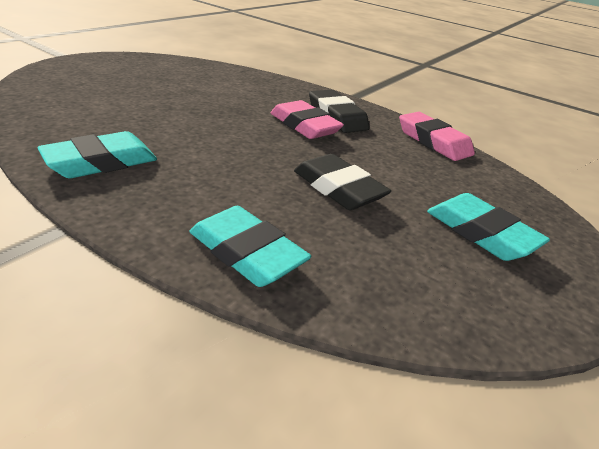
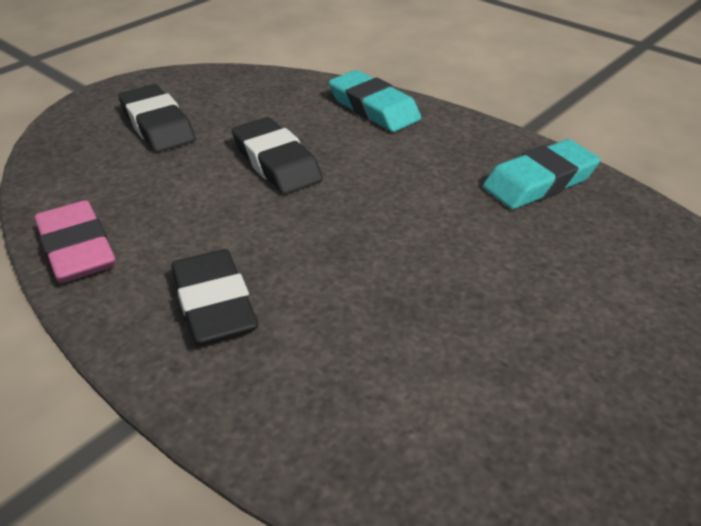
camera: 170 degrees left, 5 degrees up
(304, 126) = (285, 270): pink eraser -> none
(481, 233) = (158, 125): turquoise eraser -> black eraser

